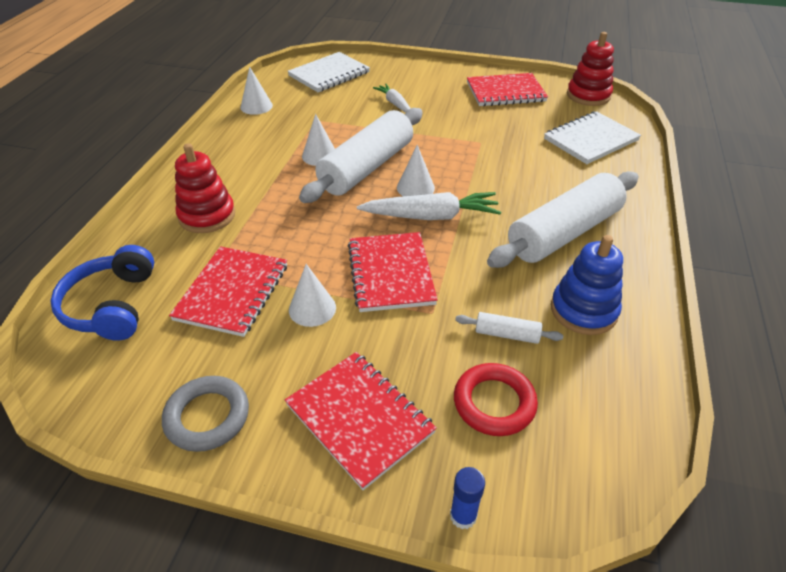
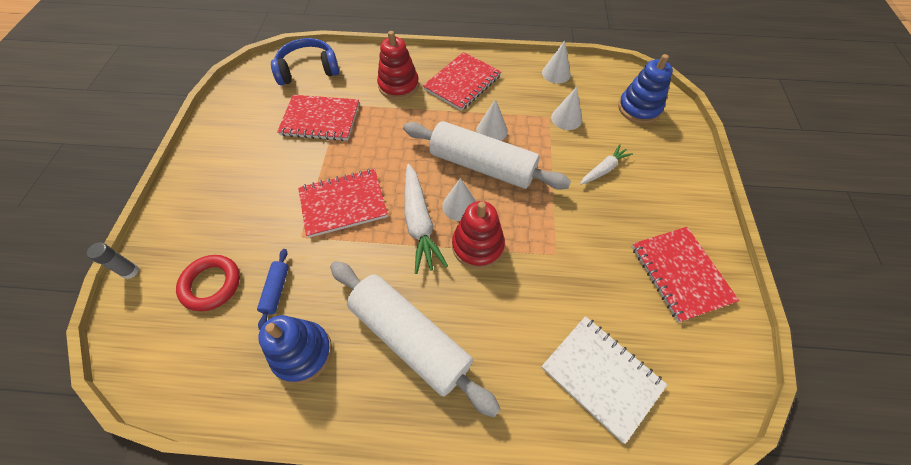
camera: 80 degrees right, 15 degrees up
(207, 417) = (220, 135): grey ring -> none
(312, 308) = (305, 164): white cone -> white cone (566, 118)
(329, 74) = (639, 108): white notebook -> blue stacking toy
(359, 419) = (209, 207): red notebook -> red notebook (462, 83)
(463, 516) = (130, 271): blue glue stick -> grey glue stick
(507, 334) = (276, 290): white rolling pin -> blue rolling pin
(588, 95) = (721, 380): red stacking toy -> red stacking toy (477, 246)

